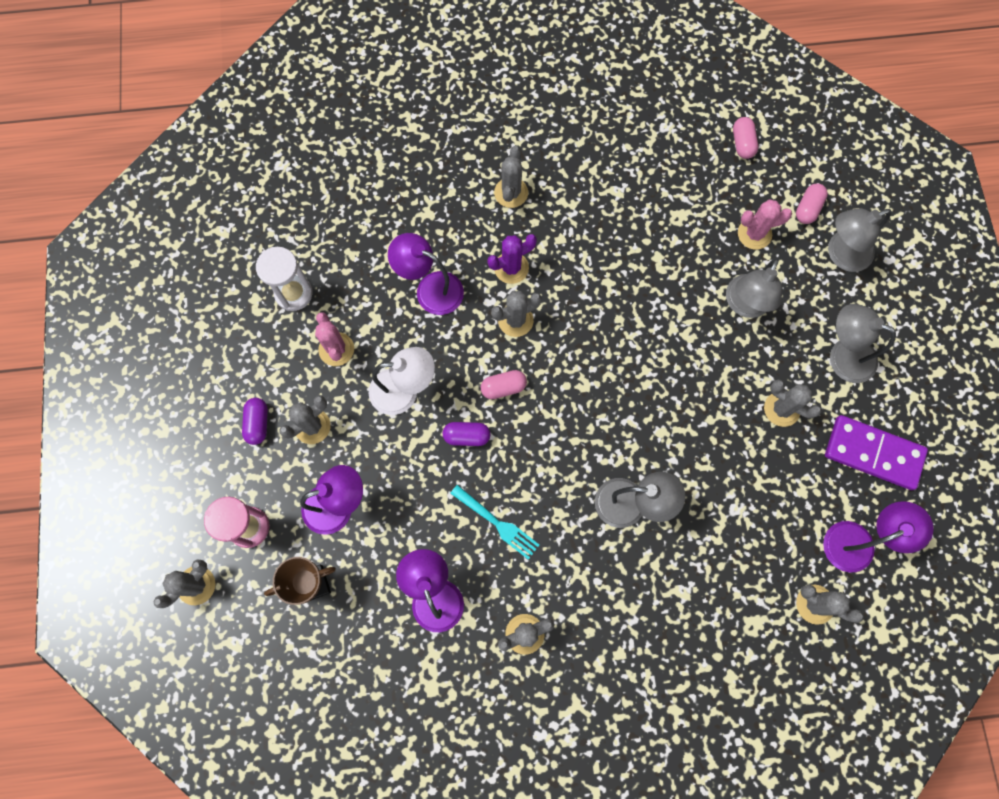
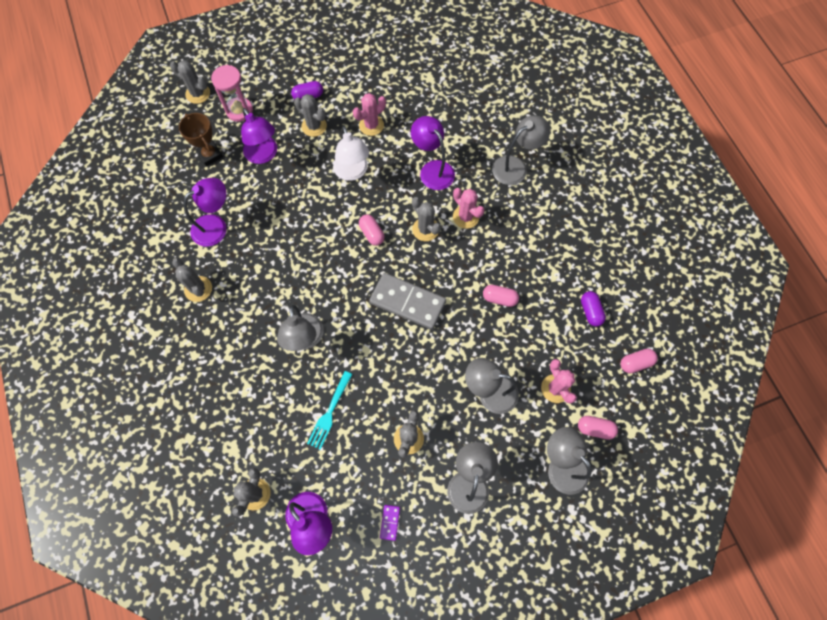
camera: 75 degrees right, 5 degrees down
(293, 293) = (403, 91): white hourglass -> none
(430, 289) = (432, 169): purple lamp -> purple lamp turned 45 degrees counterclockwise
(456, 189) = (515, 166): none -> grey lamp
(466, 436) = (330, 219): purple capsule -> purple capsule (590, 311)
(496, 523) = (272, 253): turquoise fork -> turquoise fork (330, 412)
(511, 193) = (526, 202): grey cactus -> none
(511, 268) = (466, 217): purple cactus -> pink cactus
(610, 367) = (407, 302): none -> grey domino
(631, 260) = (499, 298): none -> pink capsule
(873, 453) = (390, 522): purple domino -> purple domino, size x0.41

